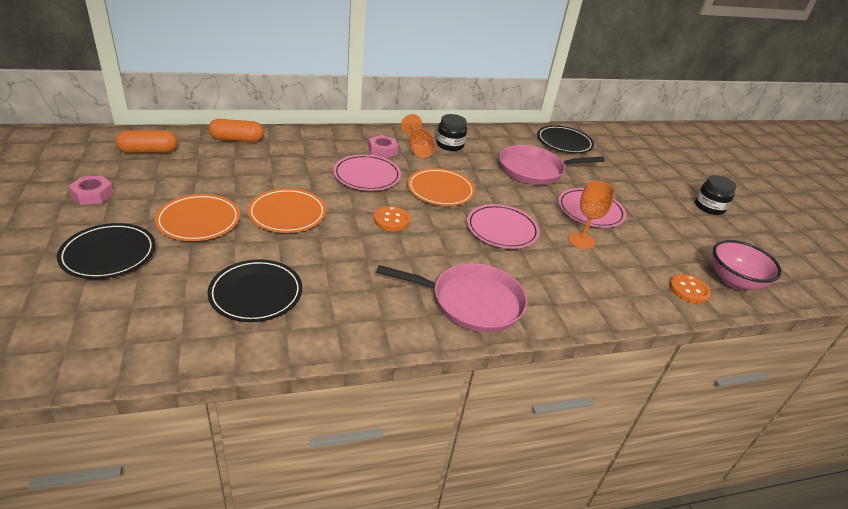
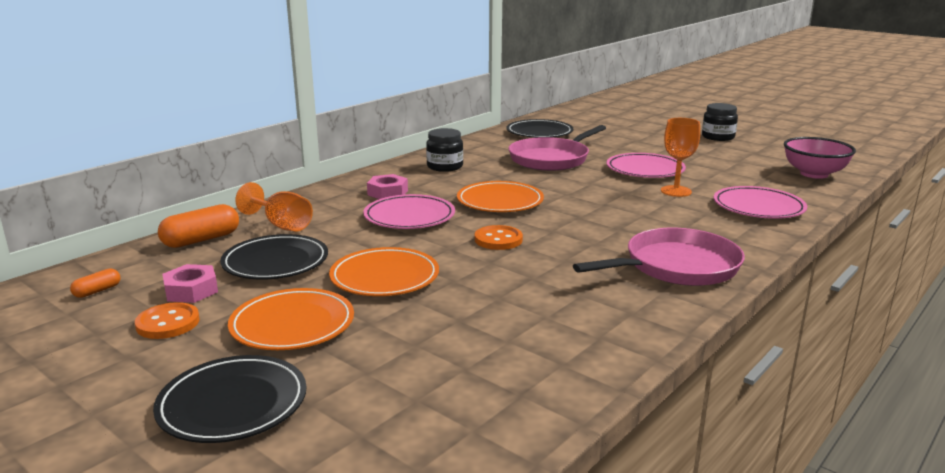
camera: 30 degrees left, 15 degrees down
(93, 195) = (94, 361): pink nut -> pink nut (191, 290)
(149, 151) = (97, 291): orange capsule -> orange capsule, size x0.53
(256, 293) = (478, 353): black plate -> black plate (275, 262)
(418, 149) = (420, 180): orange goblet -> orange goblet (281, 225)
(502, 229) = (604, 208): pink plate -> pink plate (758, 207)
(688, 290) = (799, 191): orange button -> orange button (168, 323)

